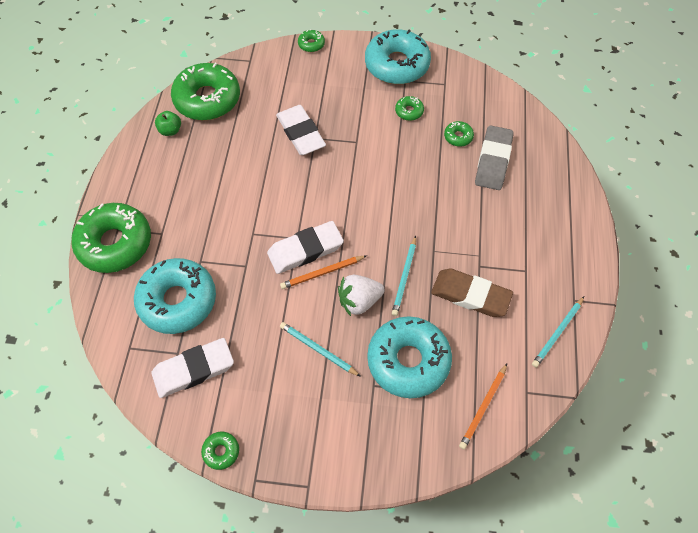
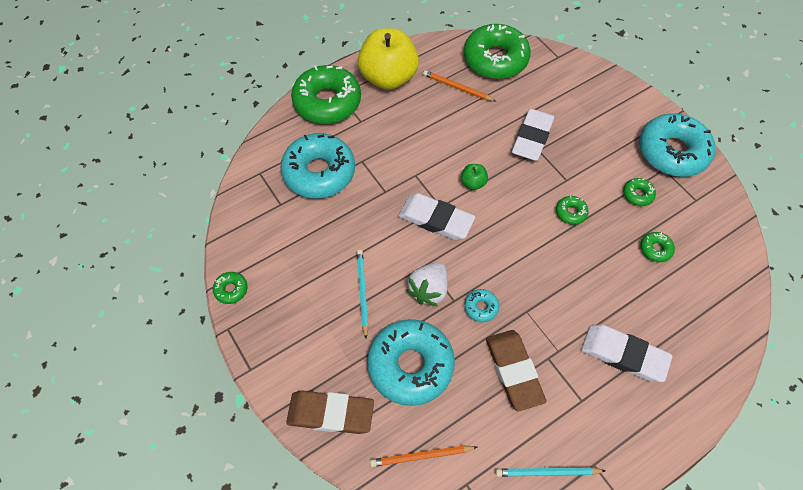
camera: 50 degrees right, 0 degrees up
(142, 181) = (388, 77): none -> yellow apple
(170, 130) = (445, 60): green apple -> green apple (473, 183)
(193, 370) = (277, 224): white eraser -> white eraser (623, 355)
(311, 44) = (620, 81): green donut -> green donut (570, 212)
(322, 273) = (427, 246): orange pencil -> orange pencil (457, 88)
(359, 301) = (429, 290): white strawberry -> white strawberry turned 90 degrees counterclockwise
(398, 449) = (330, 413): none -> brown eraser
(404, 277) = (481, 307): turquoise pencil -> turquoise donut
(493, 161) = (662, 294): grey eraser -> none

